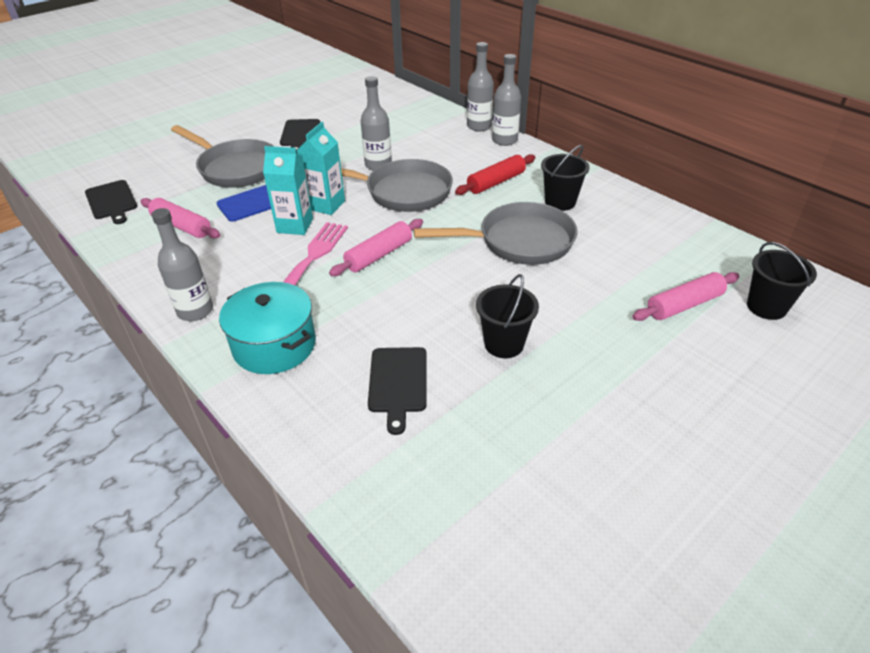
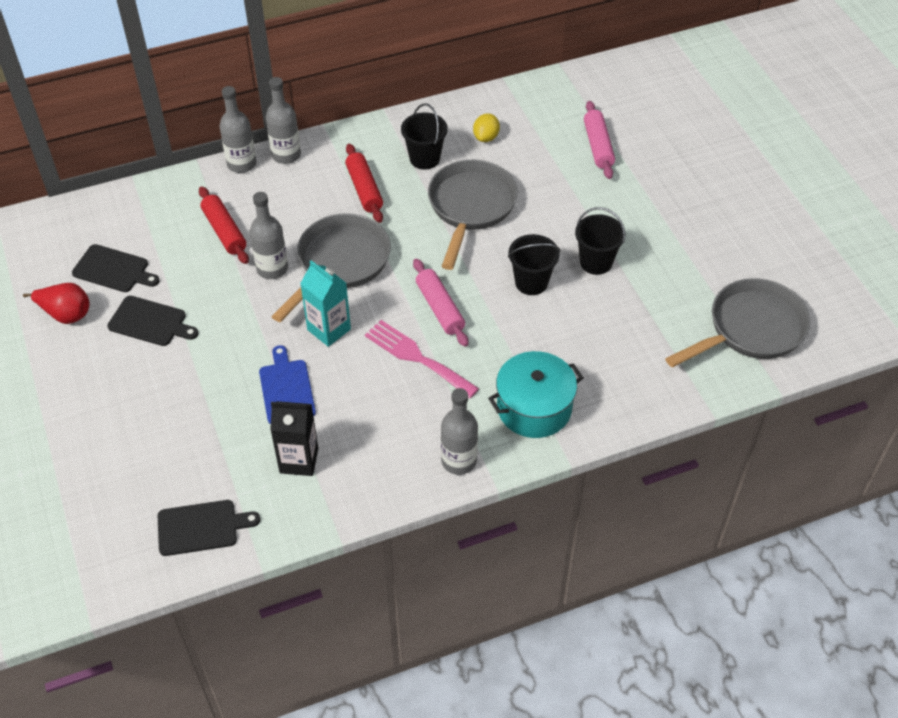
camera: 70 degrees left, 10 degrees up
(182, 226) = (299, 460): pink rolling pin -> black carton
(235, 168) = (196, 397): grey pan -> grey pan (751, 329)
(294, 106) = (66, 314): none -> red pear
(295, 226) = (354, 362): turquoise carton -> none
(398, 383) = (612, 337): black cutting board -> black cutting board (113, 269)
(404, 137) = (224, 231): none -> red rolling pin
(621, 228) = (486, 137): none -> yellow lemon
(766, 307) = (619, 106): black bucket -> black bucket (531, 282)

